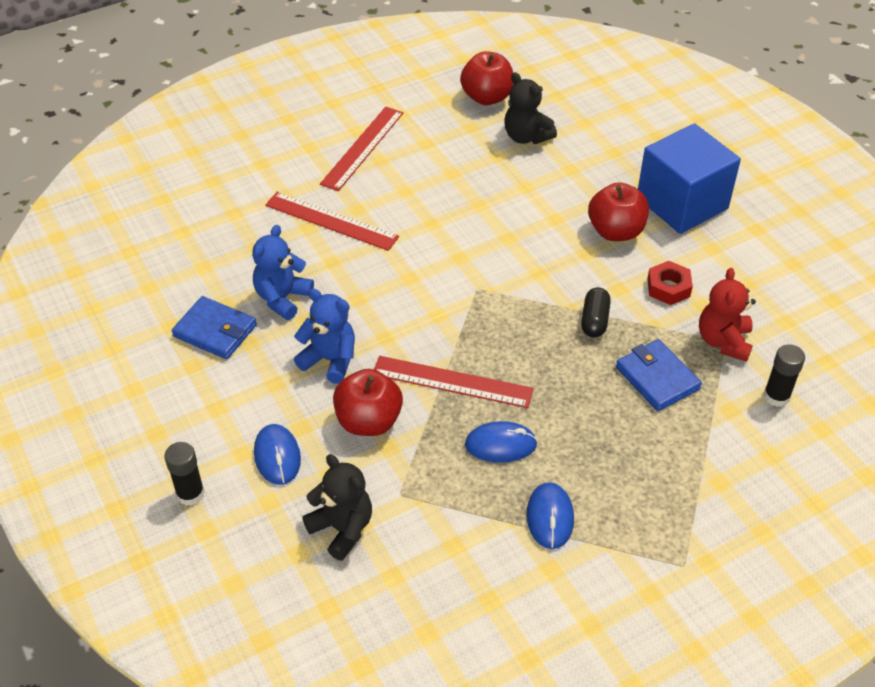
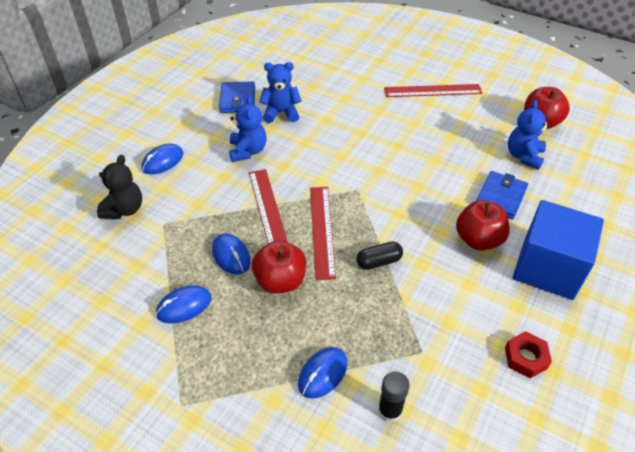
camera: 60 degrees right, 0 degrees up
(190, 494) = (119, 141): black glue stick -> none
(331, 221) = (358, 105): red ruler -> red ruler (322, 230)
(368, 421) = (211, 187): red apple -> red apple (280, 281)
(526, 137) = (524, 156): black teddy bear -> blue teddy bear
(657, 378) = (351, 320): blue wallet -> blue wallet (500, 197)
(668, 288) = (449, 293): red nut -> red nut (525, 358)
(709, 429) = (322, 373): none -> blue mouse
(723, 341) = (421, 350): red teddy bear -> none

